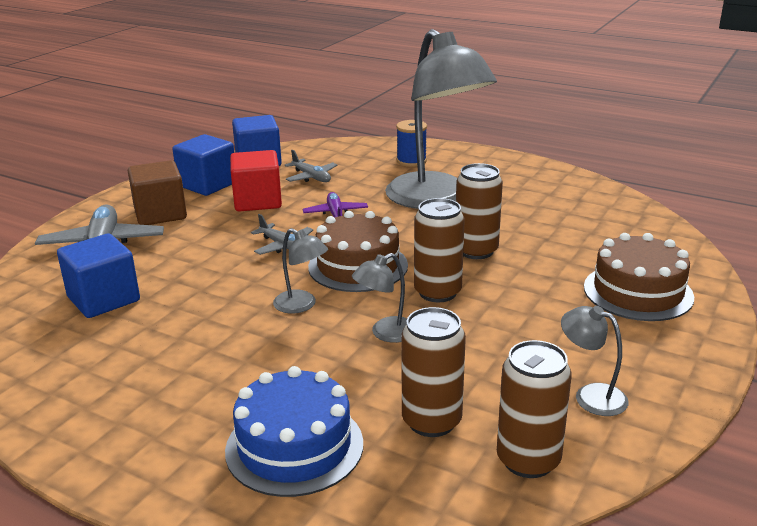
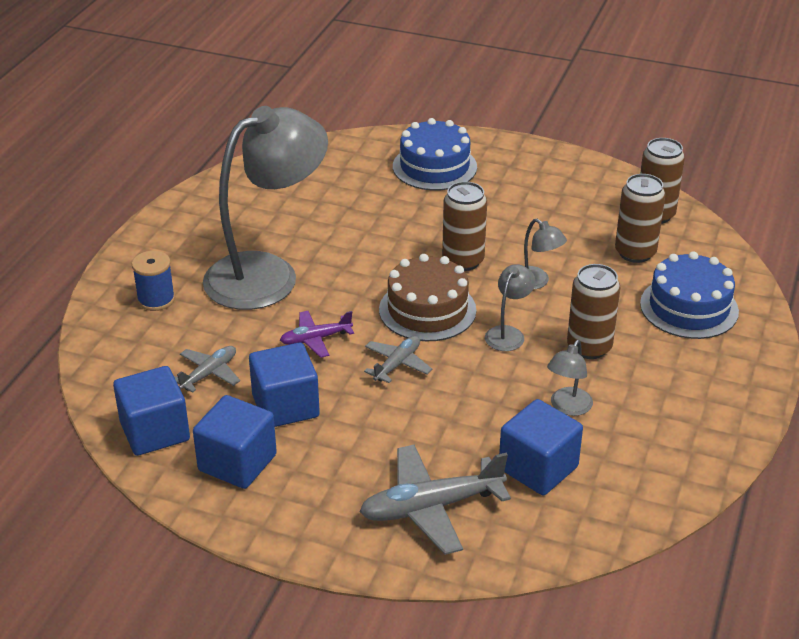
camera: 100 degrees left, 10 degrees up
(160, 214) = (332, 483): brown cube -> none
(257, 201) = (285, 406): red cube -> blue cube
(476, 251) = (381, 244): brown can -> brown can (589, 347)
(590, 395) = (579, 191): grey lamp -> grey lamp (567, 407)
(638, 292) = (434, 167): brown cake -> blue cake

